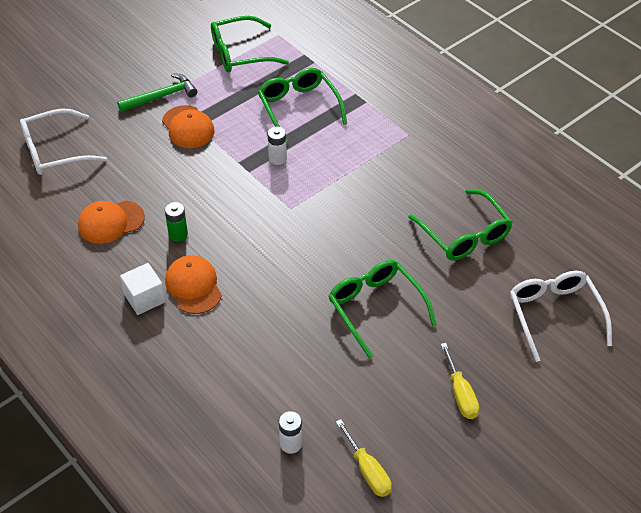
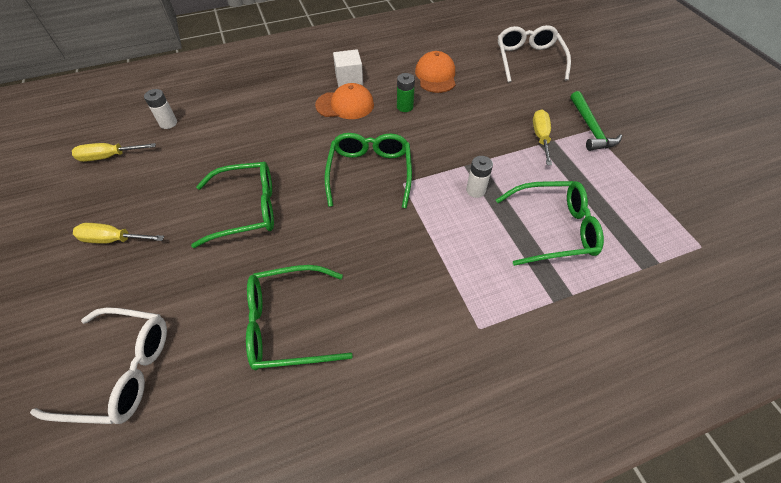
camera: 110 degrees right, 5 degrees up
(188, 127) = (540, 137): orange cap -> yellow screwdriver
(241, 53) = (661, 202): green glasses -> green glasses (370, 173)

